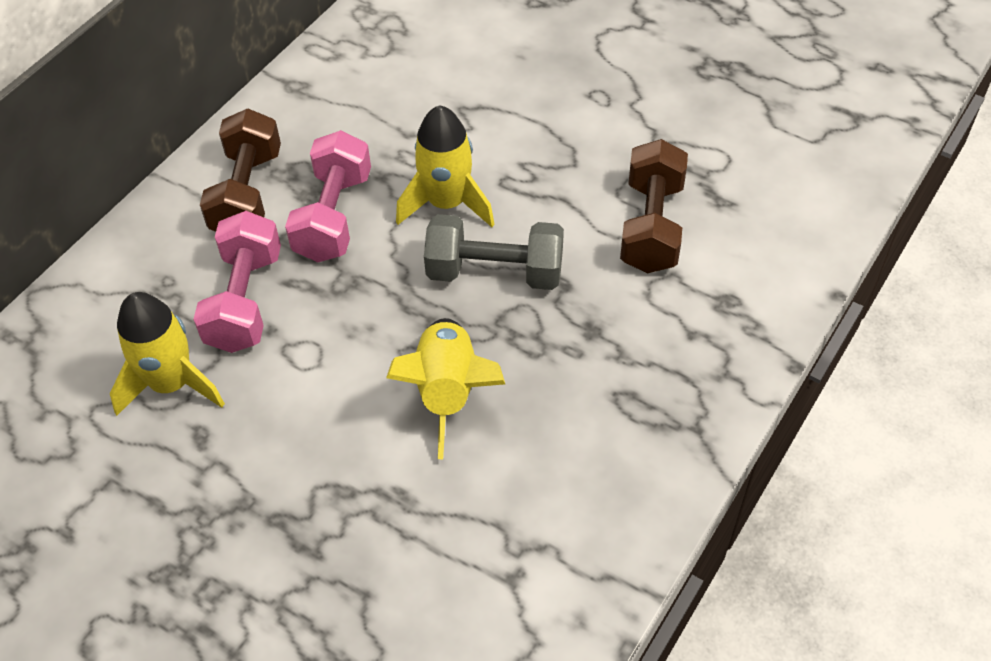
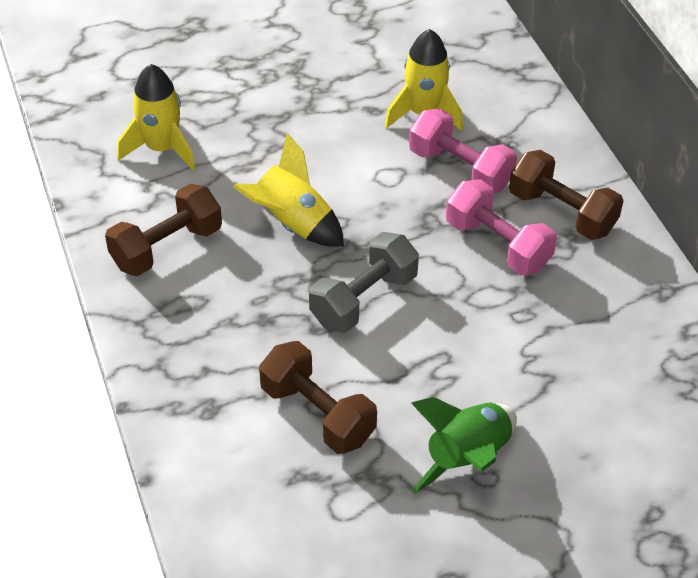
camera: 125 degrees right, 5 degrees down
(447, 203) = (453, 310): yellow rocket -> yellow rocket (161, 148)
(584, 481) = (166, 247): none -> brown dumbbell
(594, 115) = (467, 458): none -> green rocket

